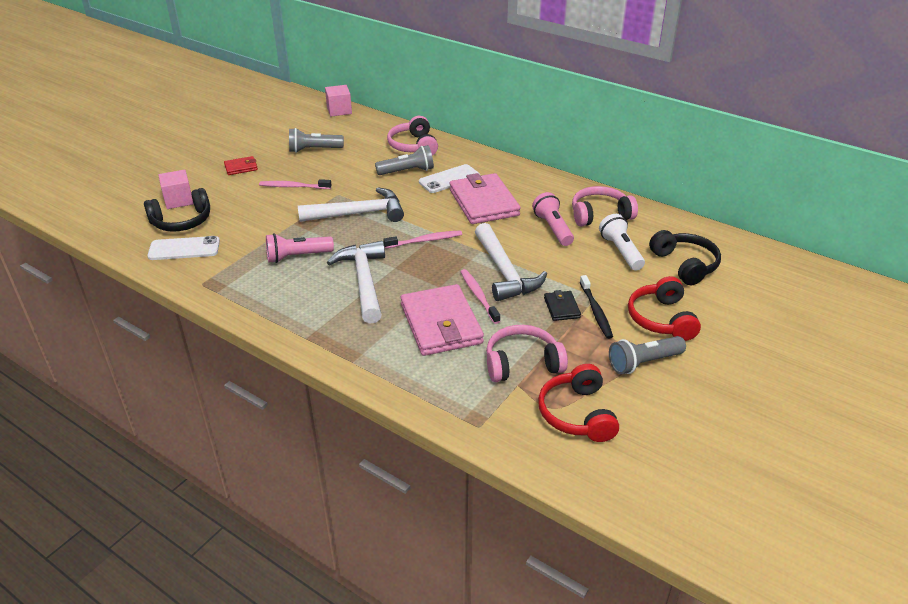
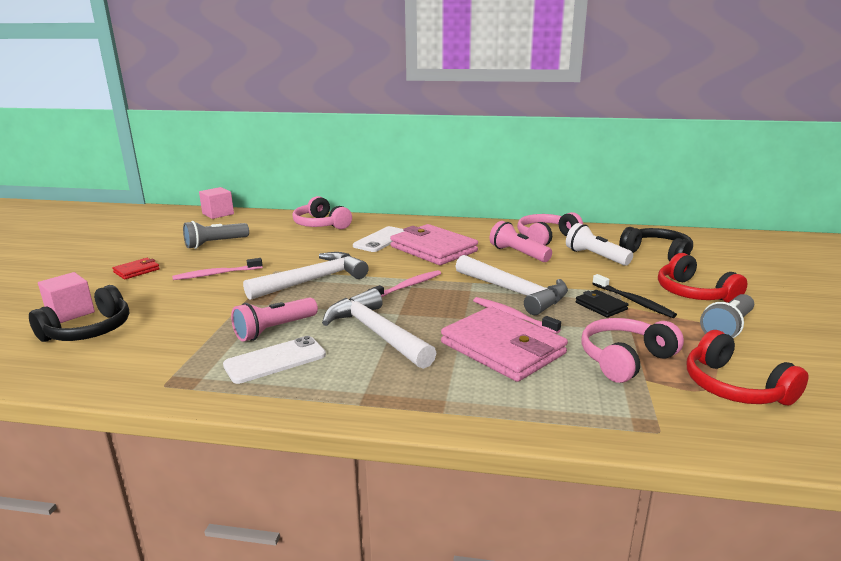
camera: 25 degrees left, 15 degrees down
(184, 249) = (111, 356): white phone -> white phone (275, 360)
(407, 171) = (333, 242): grey flashlight -> none

